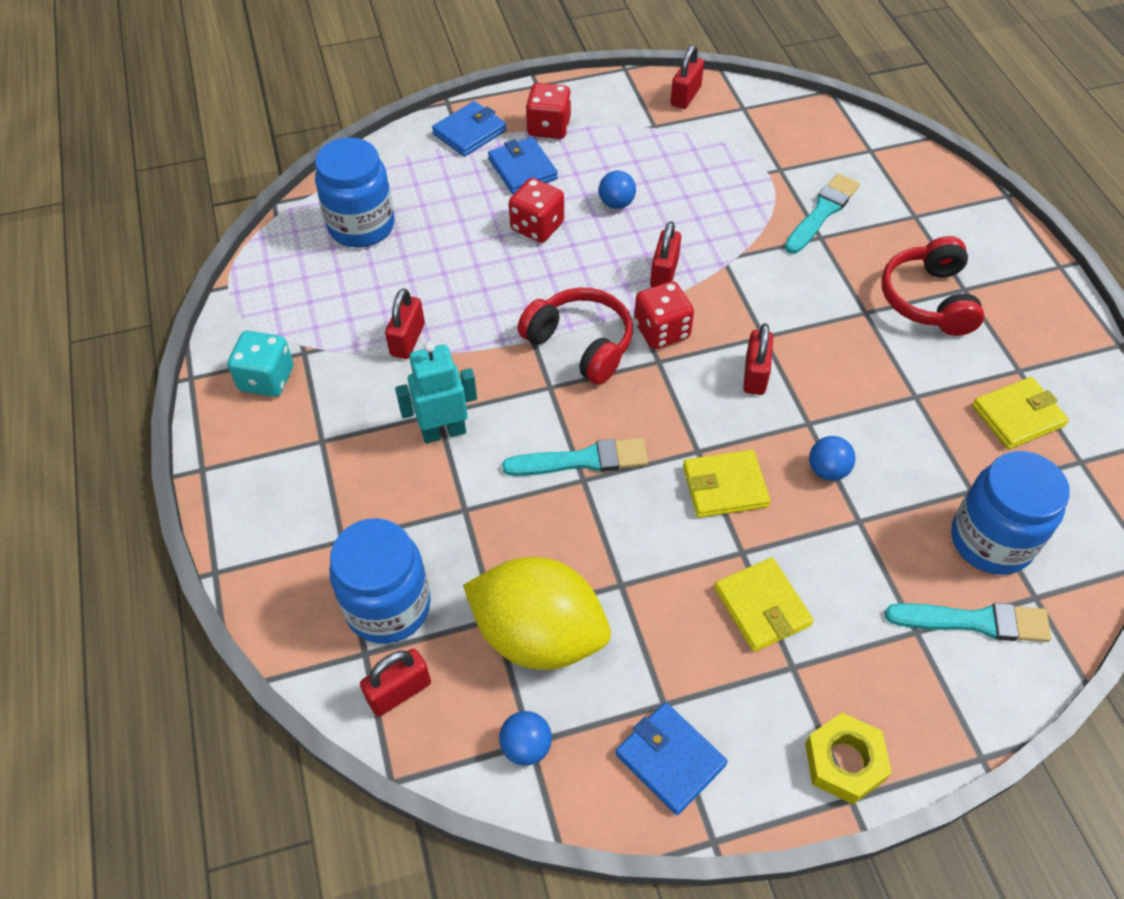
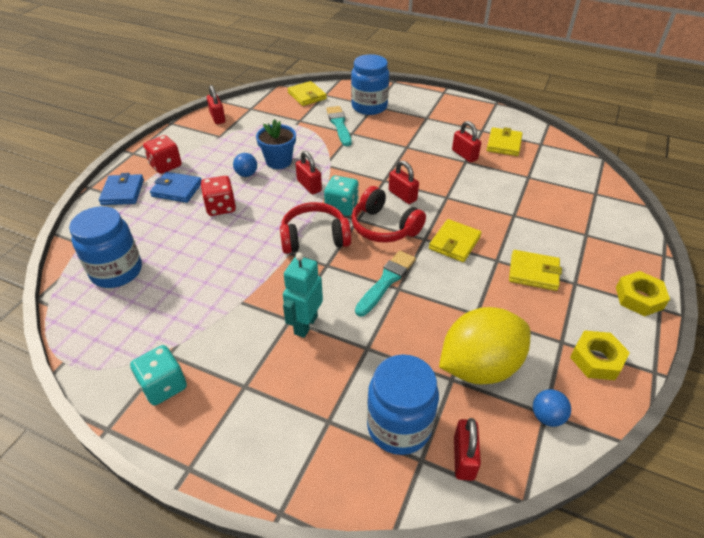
camera: 50 degrees left, 10 degrees down
(407, 340) = (224, 301): red padlock -> red padlock (464, 155)
(662, 331) = (341, 207): red dice -> turquoise dice
(670, 759) = (596, 359): blue wallet -> yellow nut
(674, 212) = (279, 161): none -> blue flower pot
(827, 470) = (478, 207): blue ball -> none
(842, 136) = (307, 96): none -> yellow wallet
(928, 299) = (421, 128): red headphones -> red headphones (384, 227)
(974, 621) = (594, 216): turquoise brush -> none
(991, 540) = (558, 187): blue jar -> blue jar (369, 107)

